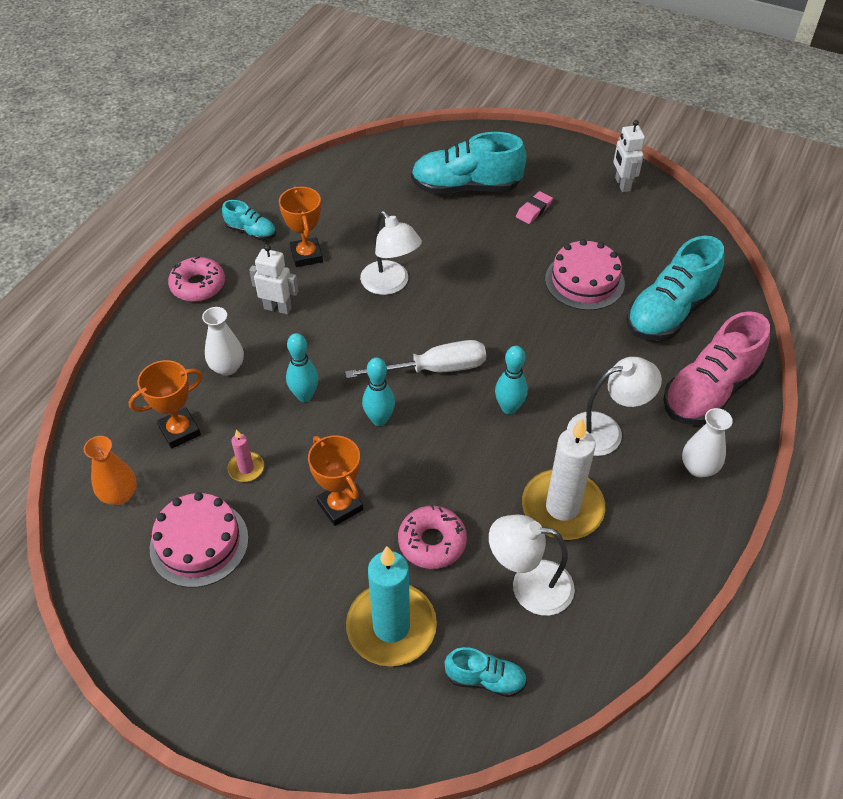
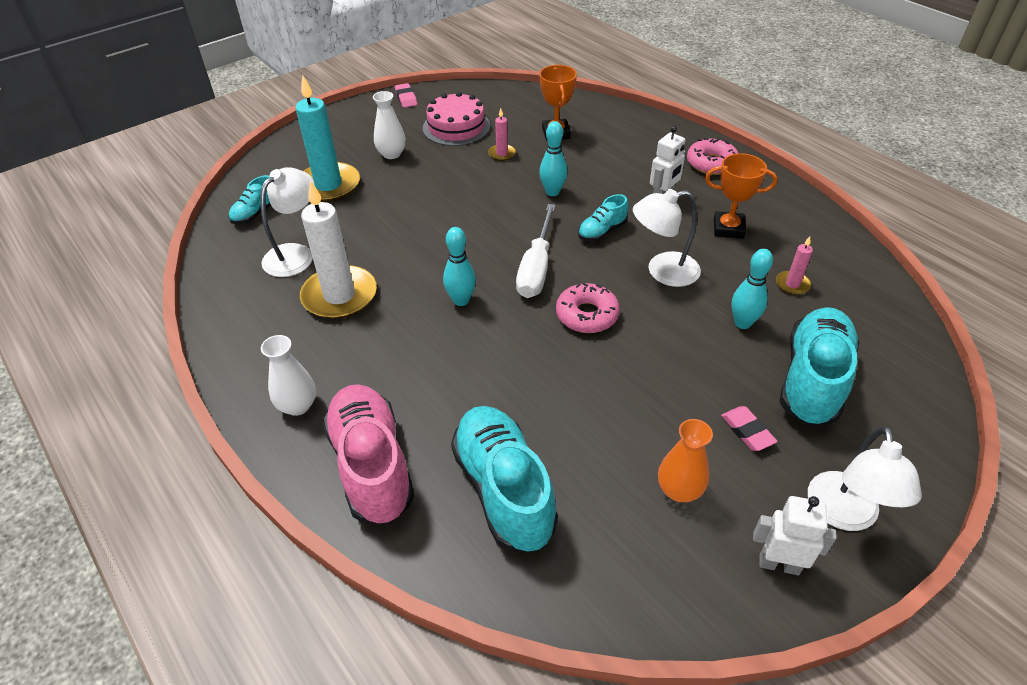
camera: 115 degrees right, 5 degrees down
(119, 495) = (517, 105): orange vase -> orange vase (679, 490)
(135, 646) = (406, 98): none -> pink eraser
(227, 367) = (606, 162): white vase -> white vase (391, 154)
(251, 232) = (776, 203): turquoise shoe -> turquoise shoe (602, 231)
(340, 506) = (437, 186): orange trophy -> none
(365, 208) = (792, 284): none -> pink candle
(379, 419) = (502, 223): turquoise bowling pin -> turquoise bowling pin (742, 323)
(432, 542) = (372, 219): pink donut -> pink donut (587, 315)
(584, 281) = (596, 428): pink cake -> none
(605, 431) = (389, 355): white lamp -> white lamp (844, 515)

